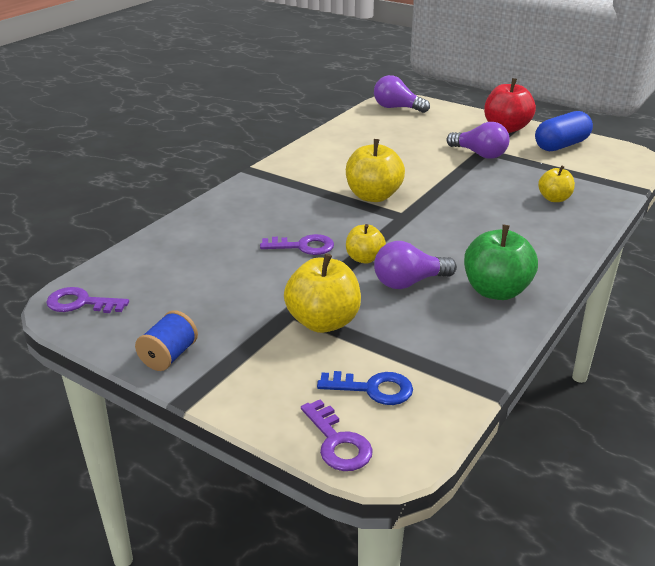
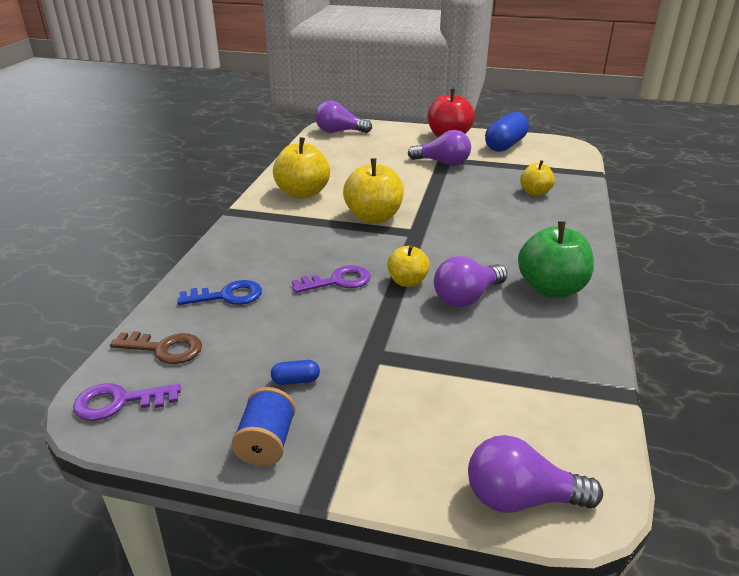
camera: 20 degrees left, 0 degrees up
(133, 272) = (164, 349): none -> brown key
(218, 317) = (296, 380): none -> blue capsule
(323, 322) = (412, 359): yellow apple -> yellow apple (303, 193)
(338, 442) = (521, 498): purple key -> purple light bulb
(373, 389) = (513, 423): blue key -> blue key (227, 296)

